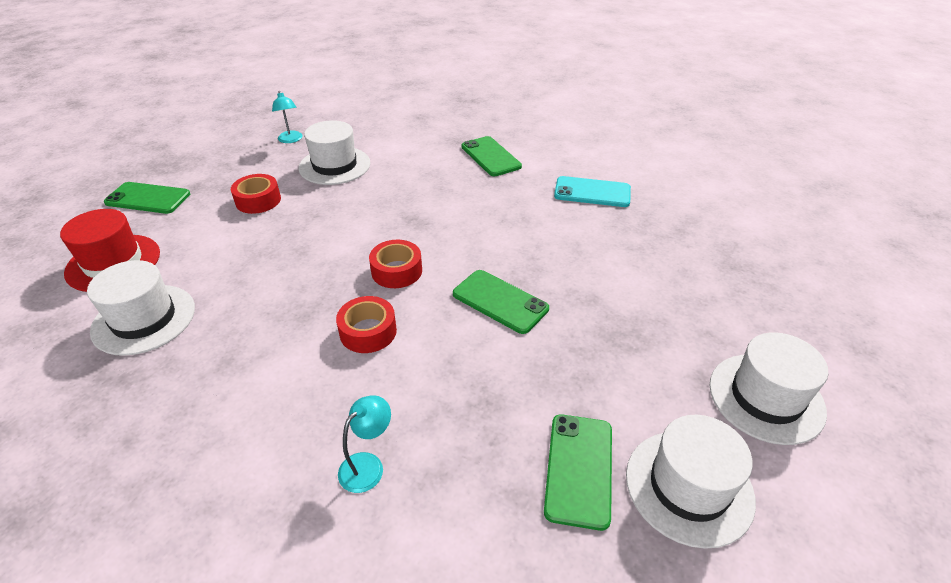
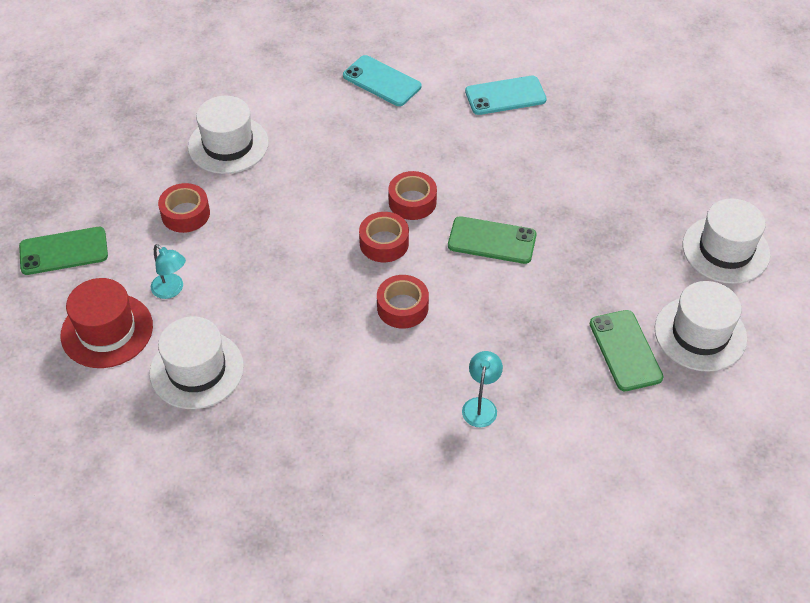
camera: 25 degrees left, 10 degrees up
(291, 140) = (149, 126): turquoise lamp -> turquoise lamp (171, 290)
(448, 246) = (412, 201): none -> red tape
(491, 156) = (382, 81): green phone -> turquoise phone

